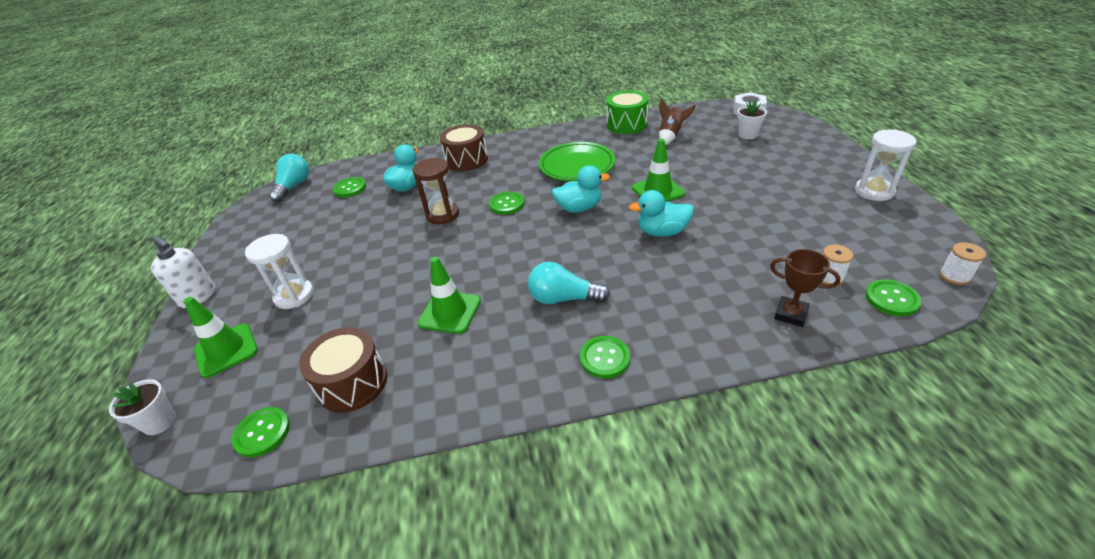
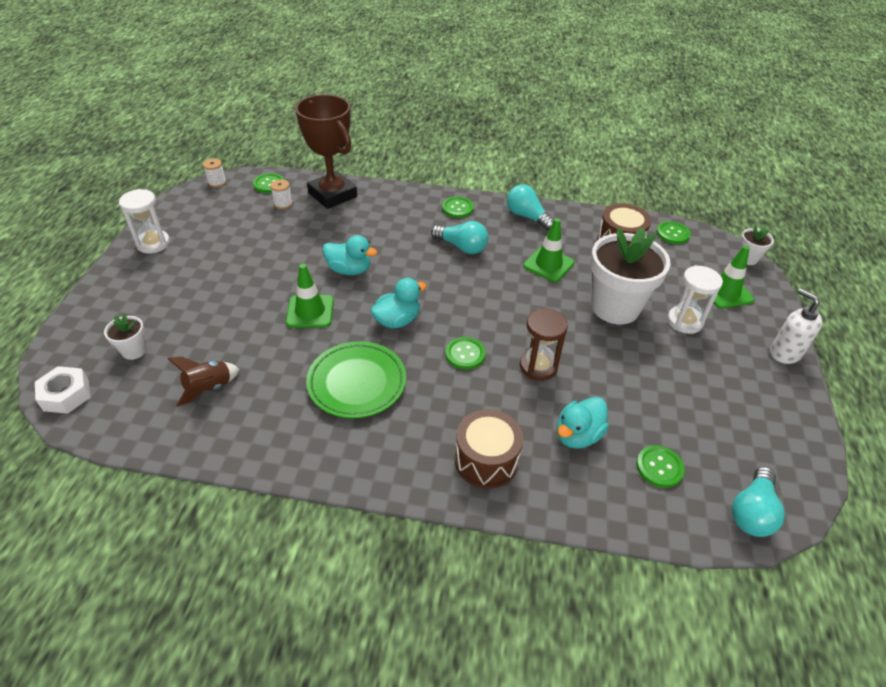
camera: 165 degrees left, 5 degrees up
(369, 286) = (615, 307): none -> white flower pot
(496, 381) = (527, 217): none -> turquoise light bulb
(579, 208) = (397, 320): turquoise duck -> turquoise duck turned 135 degrees clockwise
(626, 124) = (230, 441): green drum -> none
(790, 314) = (332, 195): brown trophy -> brown trophy, size x2.05

